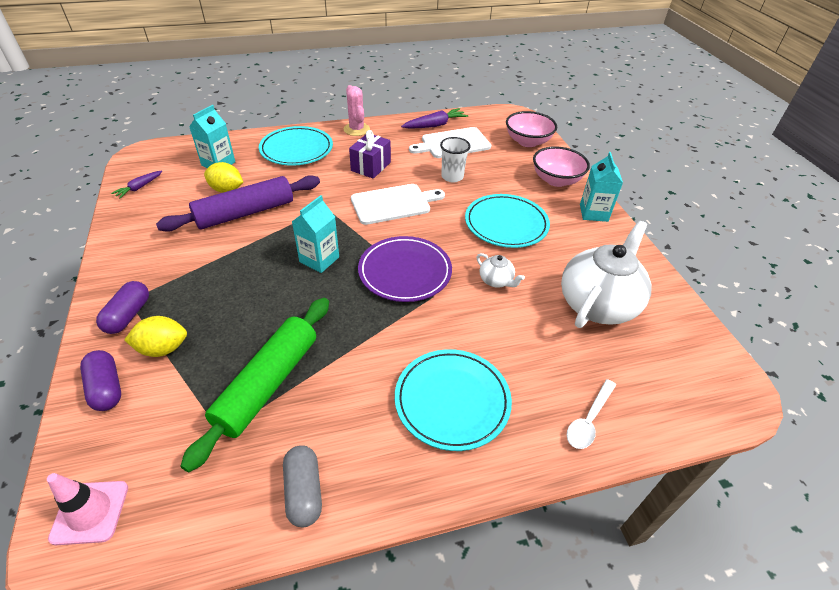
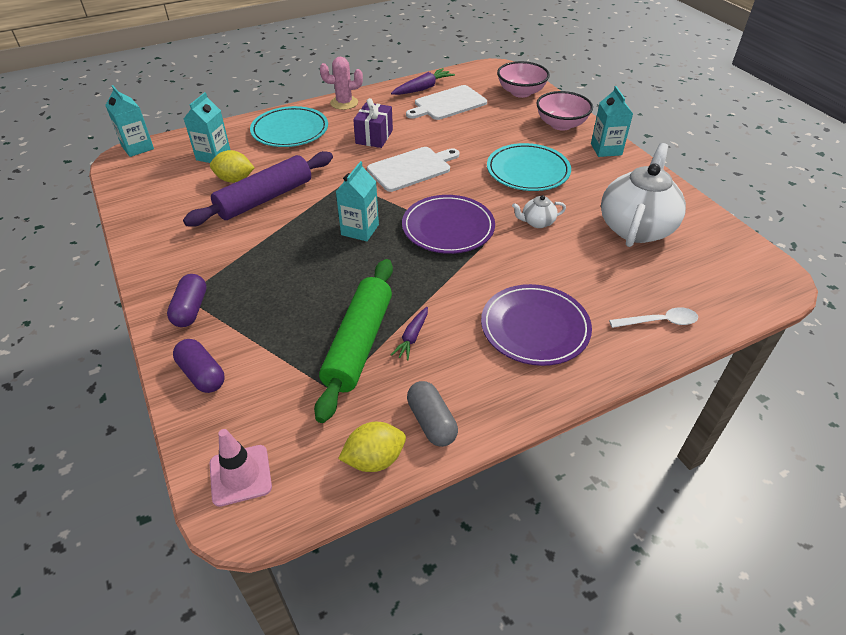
camera: 10 degrees left, 0 degrees up
(139, 188) = (139, 191): purple carrot -> purple carrot (412, 337)
(157, 146) = (137, 147): none -> turquoise carton
(163, 348) = (241, 332): yellow lemon -> yellow lemon (374, 459)
(356, 129) = (344, 103): pink cactus -> pink cactus turned 60 degrees counterclockwise
(452, 177) = (459, 135): white cup -> none
(452, 401) = (535, 328): turquoise plate -> purple plate
(496, 281) = (537, 222): white teapot -> white teapot turned 135 degrees clockwise
(589, 420) = (659, 322): white spoon -> white spoon turned 120 degrees counterclockwise

